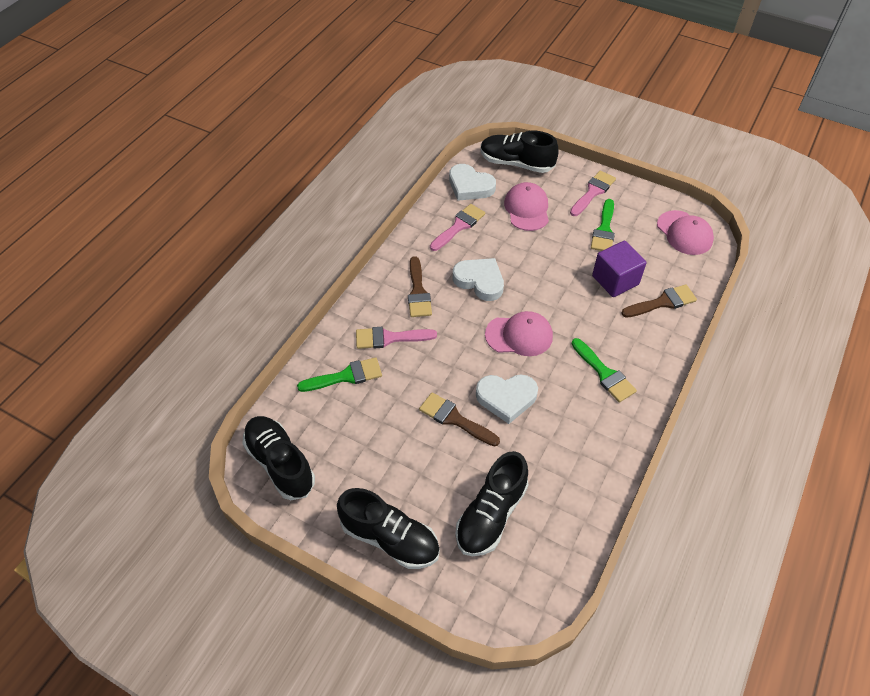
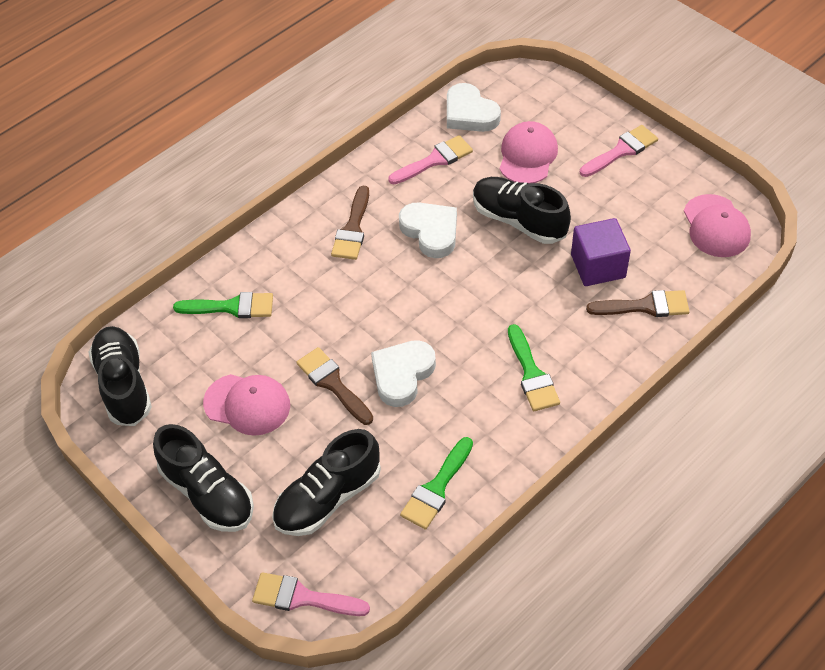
camera: 20 degrees right, 0 degrees up
(389, 338) = (297, 275): pink brush -> pink brush (303, 597)
(506, 398) = (402, 374): white heart -> white heart turned 105 degrees clockwise
(516, 163) = (540, 96): black shoe -> black shoe (518, 220)
(519, 335) = (449, 306): pink cap -> pink cap (247, 404)
(604, 230) = (613, 201): green brush -> green brush (436, 488)

